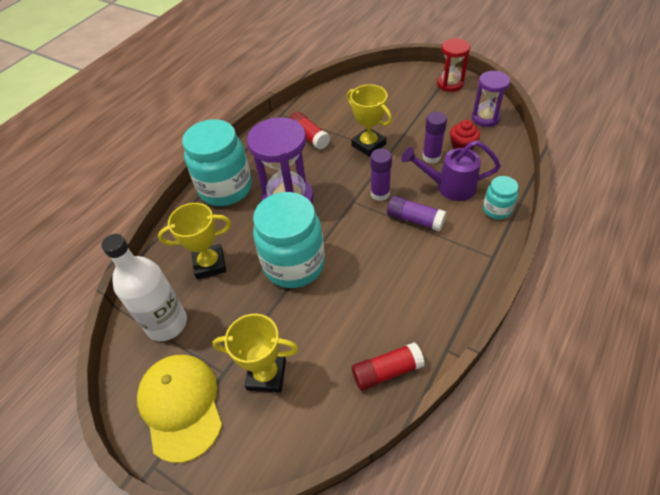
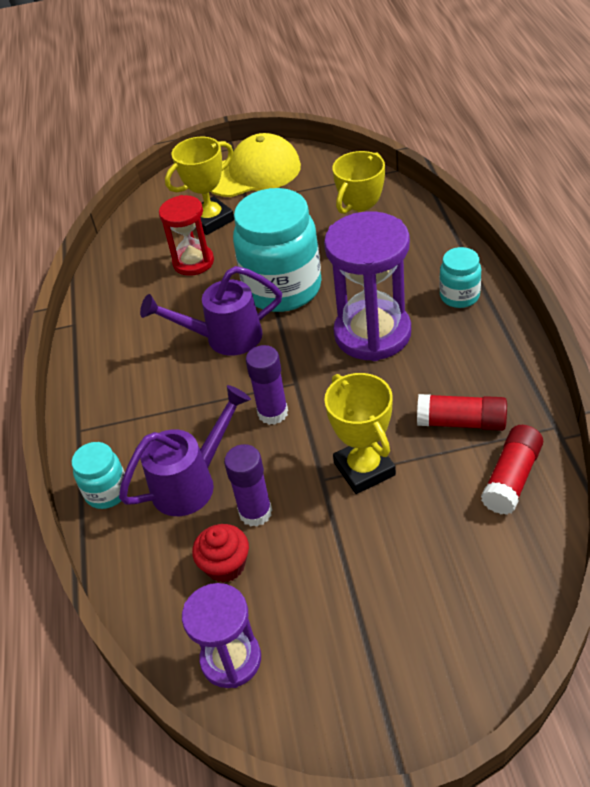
camera: 140 degrees right, 5 degrees down
(167, 323) = (334, 190): white bottle -> none
(181, 406) = (253, 172): yellow cap -> yellow cap turned 45 degrees counterclockwise
(225, 188) = (459, 296): turquoise jar -> turquoise jar, size x0.48
(361, 256) = (224, 338): none -> purple watering can
(368, 145) = (364, 469): yellow trophy -> yellow trophy turned 60 degrees clockwise
(387, 371) = (115, 280): red glue stick -> red glue stick (511, 478)
(415, 219) = (200, 411): purple glue stick -> none
(450, 84) = (365, 709): red hourglass -> red hourglass (193, 262)

